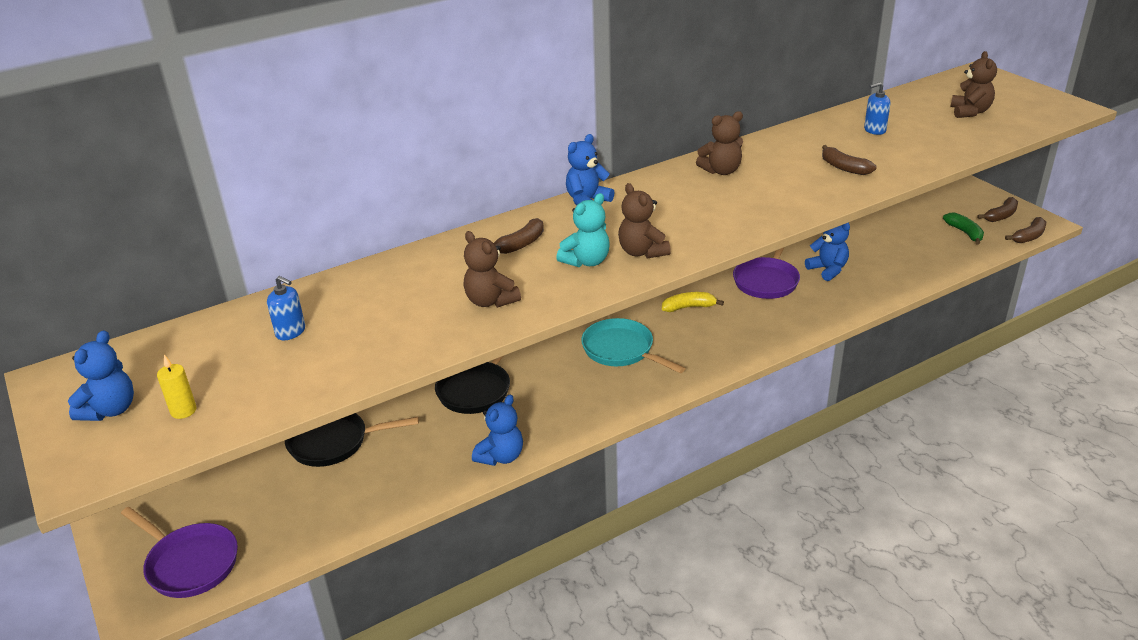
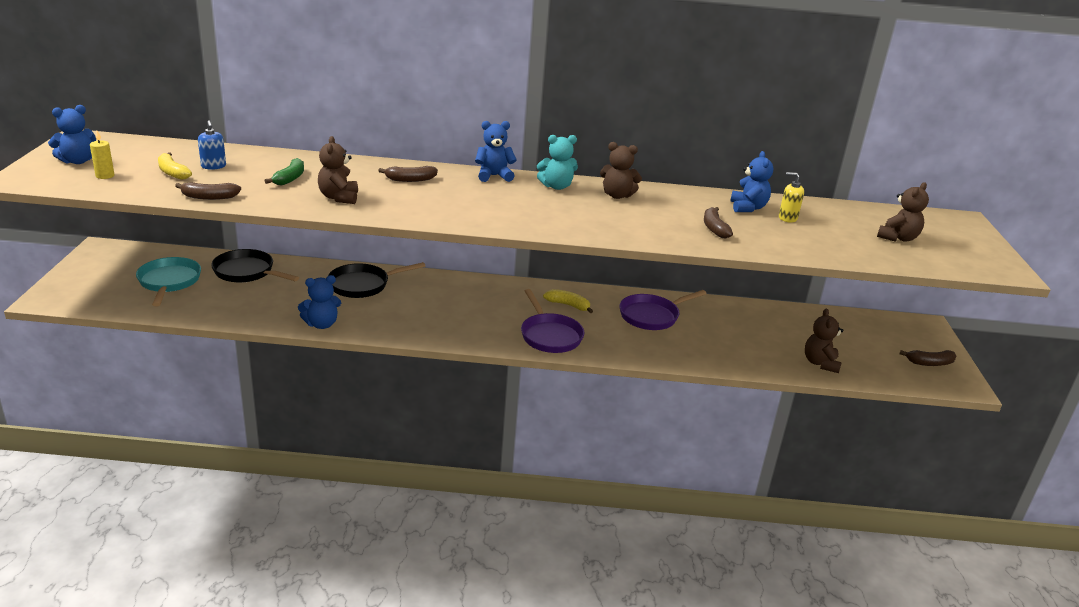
camera: 30 degrees right, 5 degrees down
(189, 563) = (98, 290): purple pan -> purple pan (550, 335)
(258, 364) = (172, 172): none -> yellow banana
(586, 261) = (431, 203): turquoise teddy bear -> turquoise teddy bear (556, 186)
(621, 350) = (483, 307): turquoise pan -> turquoise pan (169, 282)
(642, 252) = (475, 213): brown teddy bear -> brown teddy bear (820, 363)
(828, 270) = (711, 330): blue teddy bear -> blue teddy bear (748, 208)
(874, 130) = (787, 218): blue soap dispenser -> yellow soap dispenser
(965, 233) = (874, 359): green banana -> green banana (290, 178)
(1029, 236) = (932, 387): brown banana -> brown banana (209, 197)

